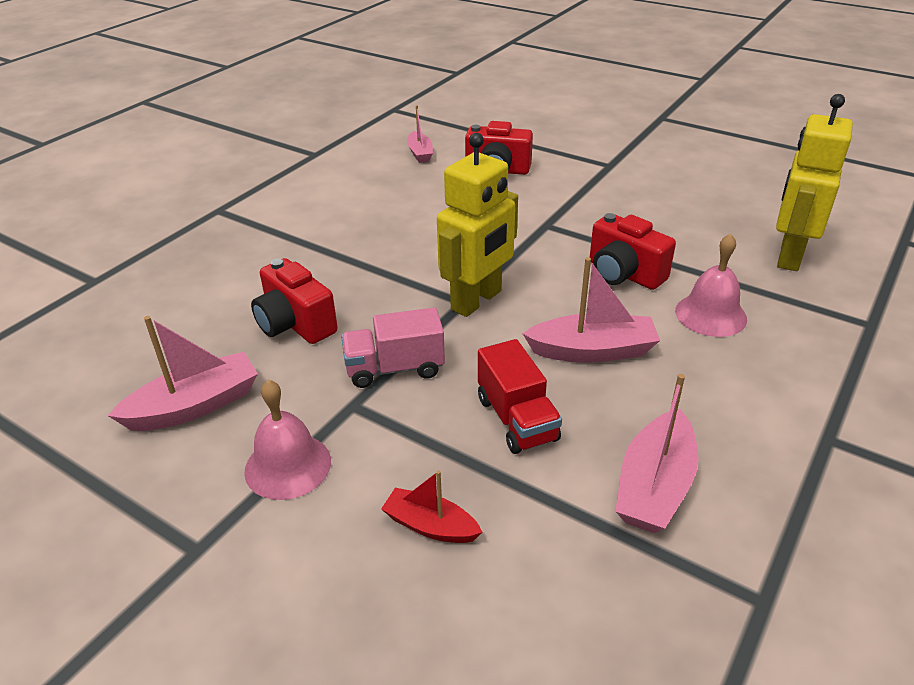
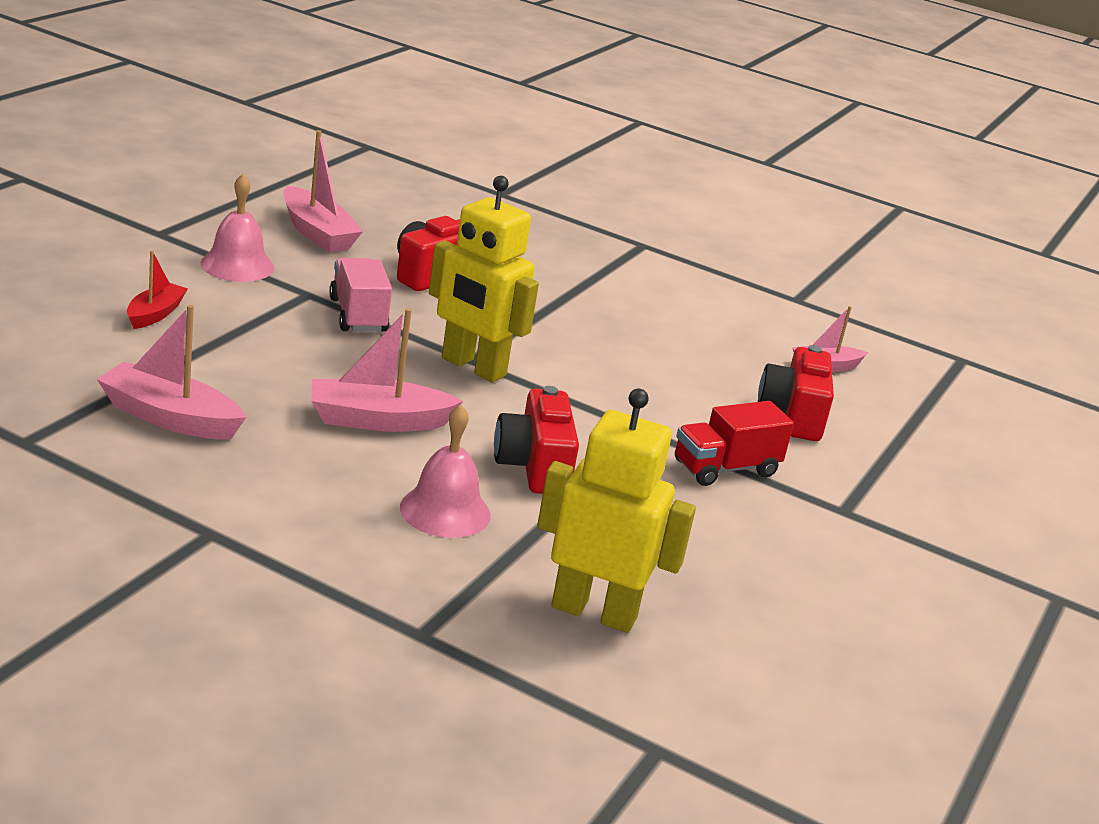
camera: 80 degrees right, 10 degrees down
(517, 419) = (275, 365): red truck -> red truck (725, 469)
(592, 351) = (378, 420): pink boat -> pink boat turned 90 degrees clockwise
(624, 274) = (534, 467): red camera -> red camera turned 45 degrees counterclockwise

